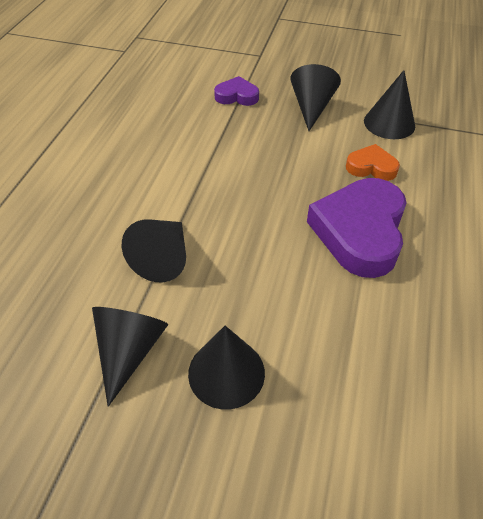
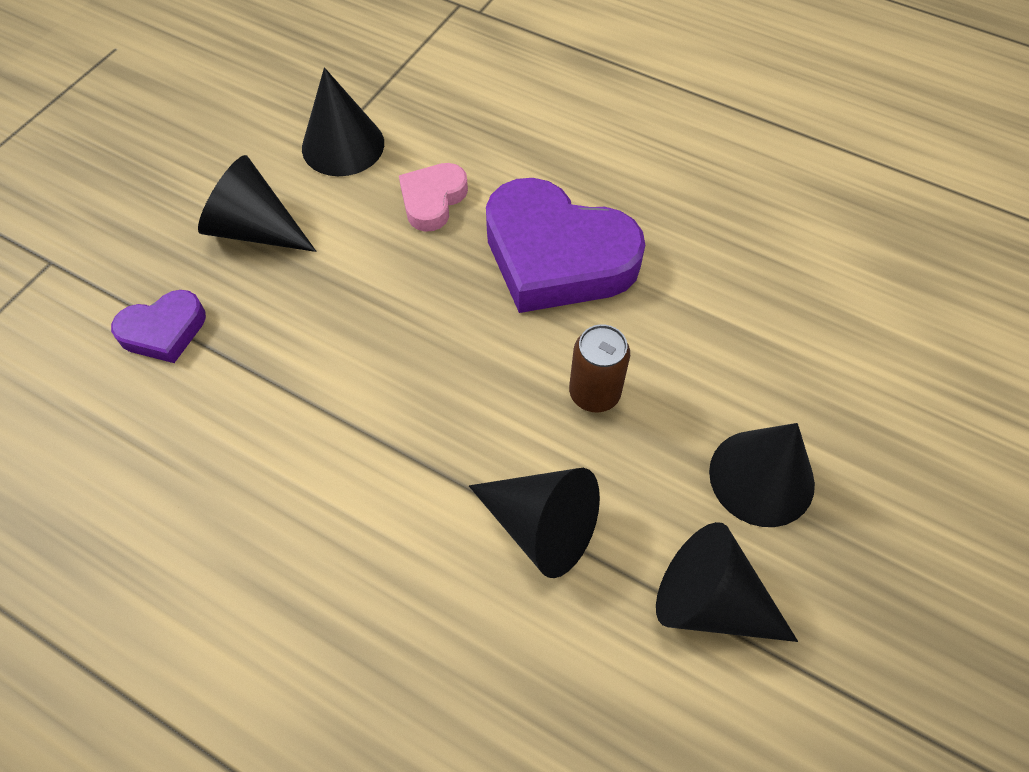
camera: 75 degrees left, 10 degrees up
(237, 96) = (164, 331): purple heart -> purple heart turned 135 degrees counterclockwise
(261, 268) = (594, 393): none -> brown can
(371, 167) = (432, 200): orange heart -> pink heart

